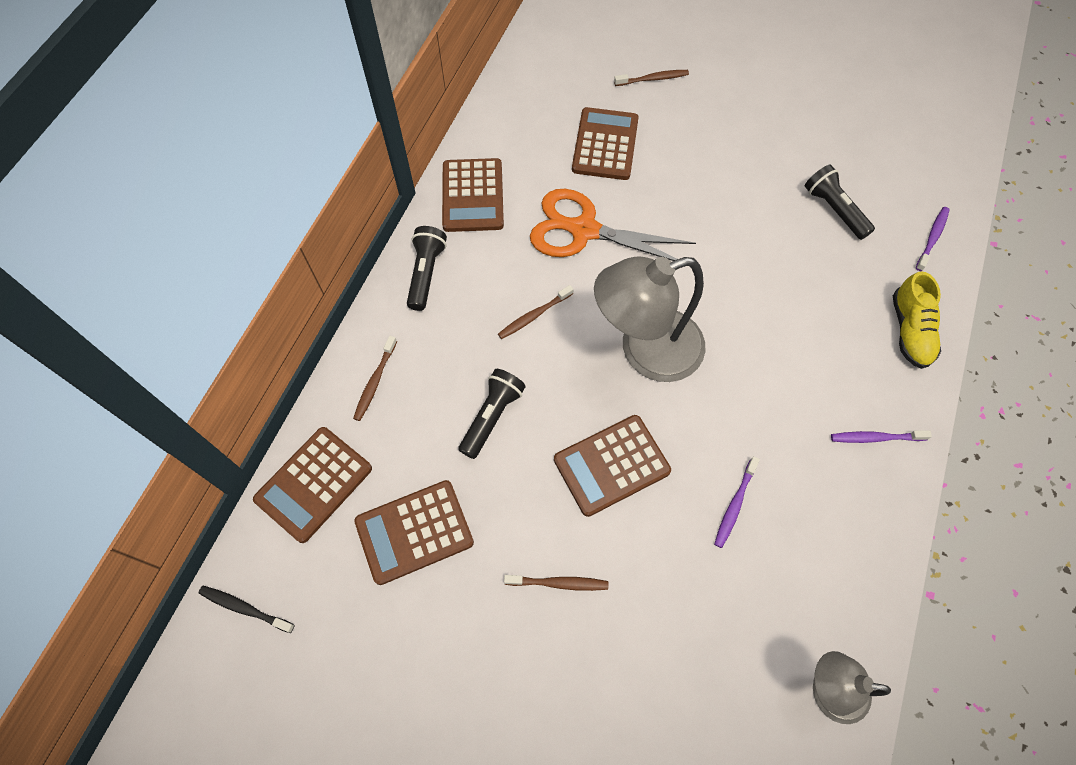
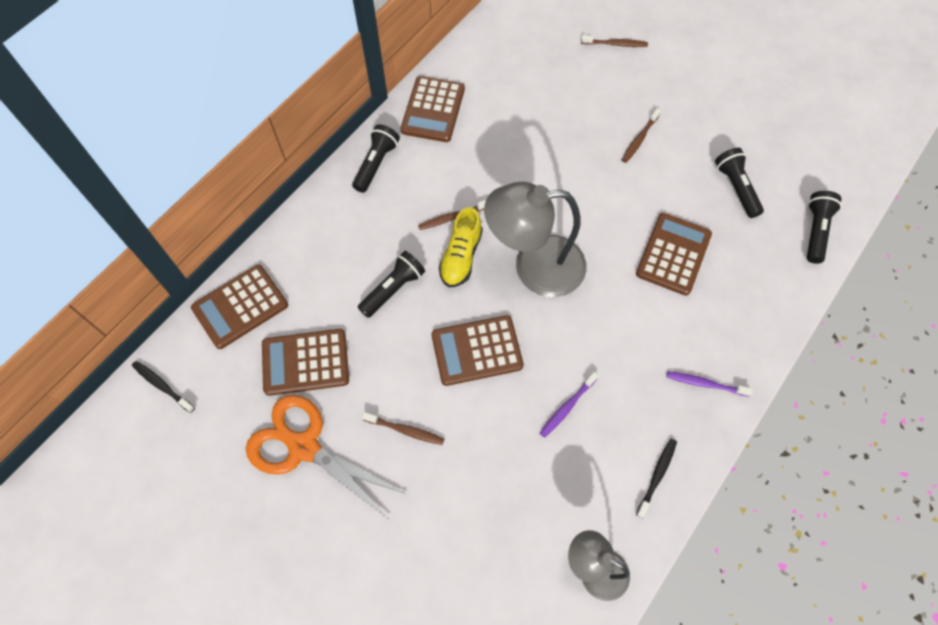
camera: 15 degrees right, 0 degrees up
(375, 382) = (310, 240): brown toothbrush -> brown toothbrush (639, 139)
(584, 230) = (515, 158): orange scissors -> orange scissors (304, 447)
(605, 144) = (556, 91): brown calculator -> brown calculator (673, 254)
(859, 558) = (657, 476): none -> black toothbrush
(910, 331) = (767, 304): yellow shoe -> yellow shoe (461, 257)
(932, 238) = (815, 231): purple toothbrush -> black flashlight

